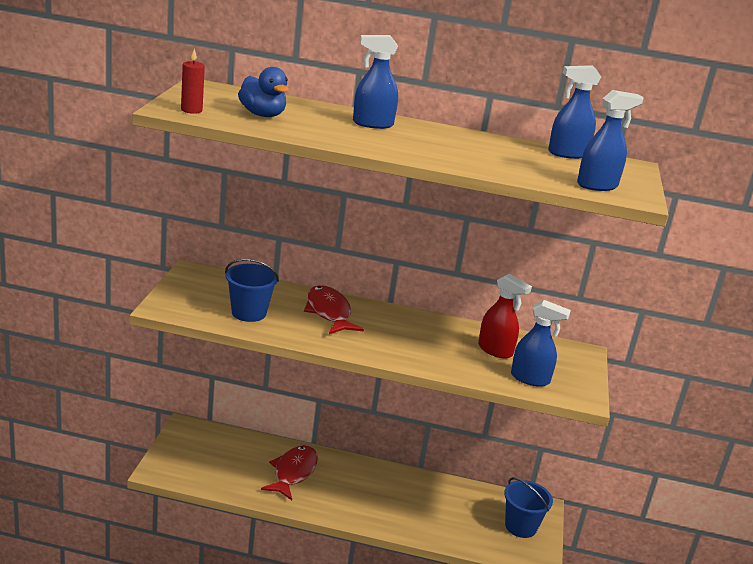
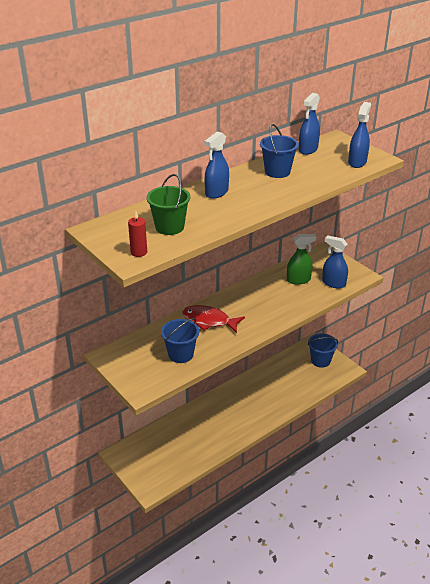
camera: 45 degrees left, 10 degrees up
(262, 115) = (169, 227): blue duck -> green bucket
(293, 472) = (205, 426): red fish -> none
(479, 146) = (277, 172): none -> blue bucket
(495, 350) = (298, 280): red spray bottle -> green spray bottle
(530, 379) = (333, 283): blue spray bottle -> blue spray bottle turned 120 degrees counterclockwise

